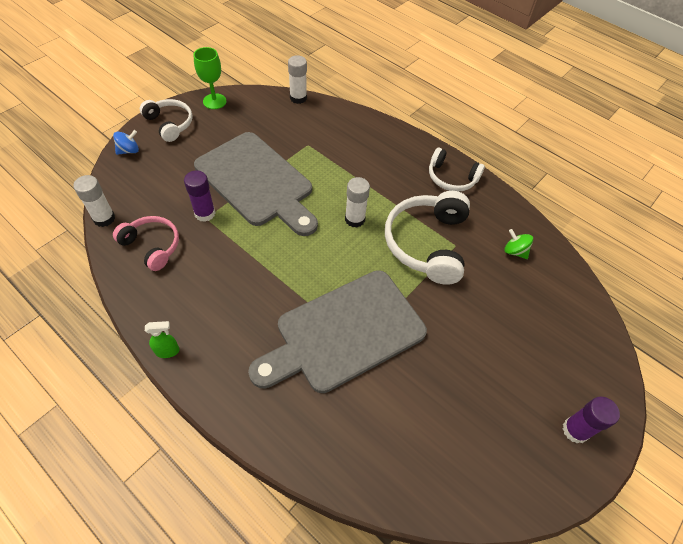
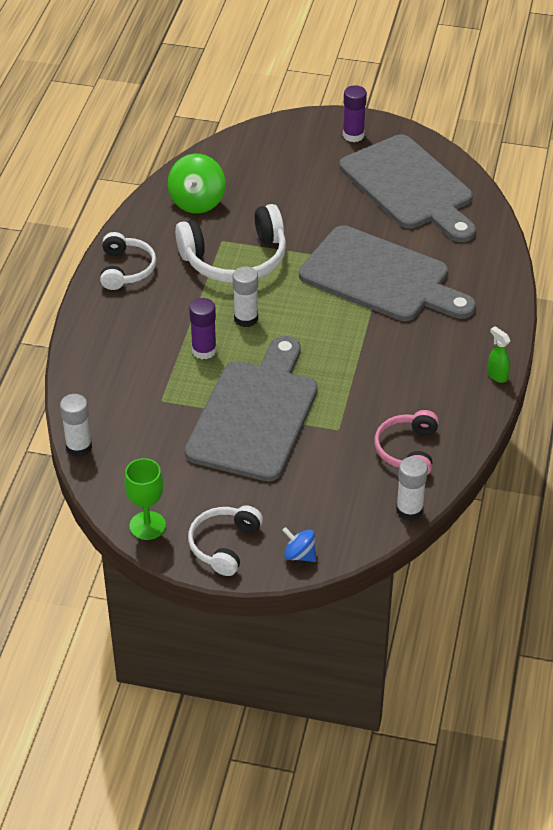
camera: 115 degrees left, 10 degrees down
(205, 213) = (333, 433): purple glue stick -> purple glue stick (204, 350)
(463, 436) = (409, 187): none -> grey cutting board
(514, 251) = (197, 202): green spinning top -> green spinning top, size x1.84

